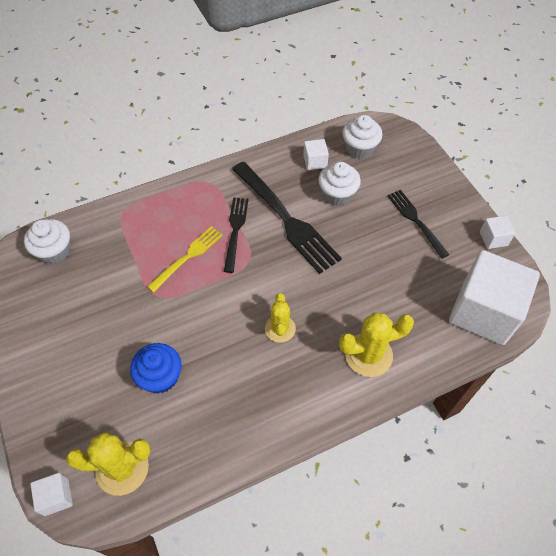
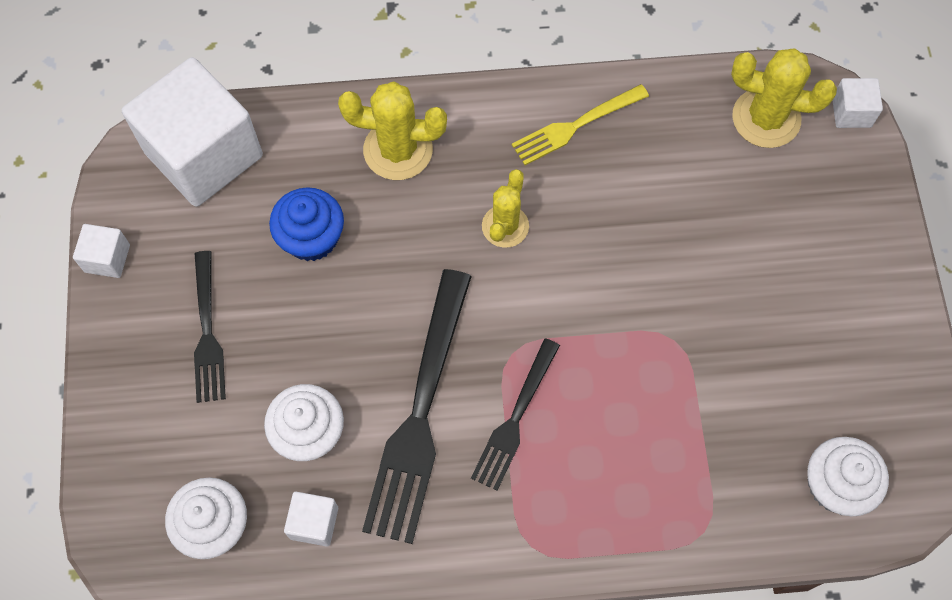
camera: 160 degrees left, 10 degrees up
(160, 377) = (695, 214): blue cupcake -> blue cupcake (311, 238)
(188, 257) = (610, 394): yellow fork -> yellow fork (576, 126)
(286, 219) = (420, 413): black fork -> black fork turned 150 degrees counterclockwise

